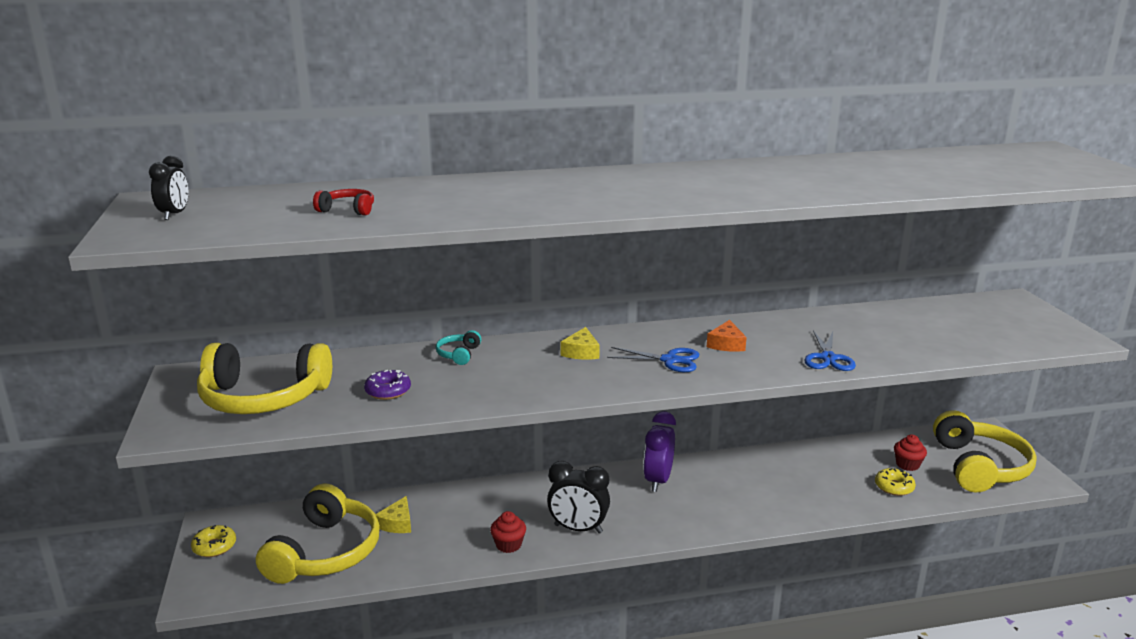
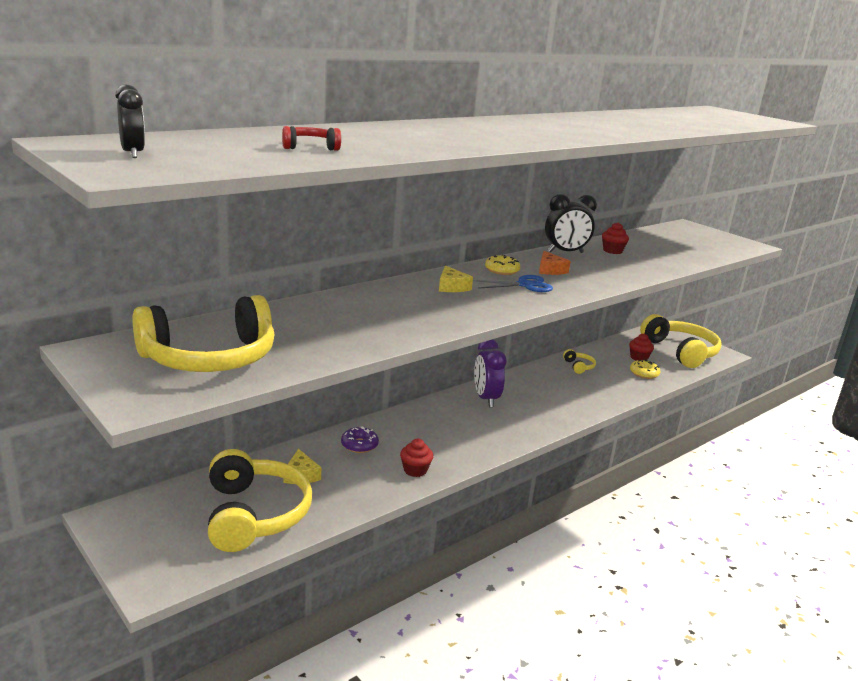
camera: 30 degrees left, 0 degrees up
(214, 546) = (130, 537): yellow donut -> yellow donut (502, 270)
(388, 391) = (327, 336): purple donut -> purple donut (359, 445)
(458, 354) = (352, 300): turquoise headphones -> none
(578, 529) = (459, 446): black clock -> black clock (565, 252)
(812, 462) = (579, 366): none -> yellow headphones
(828, 358) = (627, 272): blue scissors -> none
(846, 327) = (612, 251): none -> red cupcake

